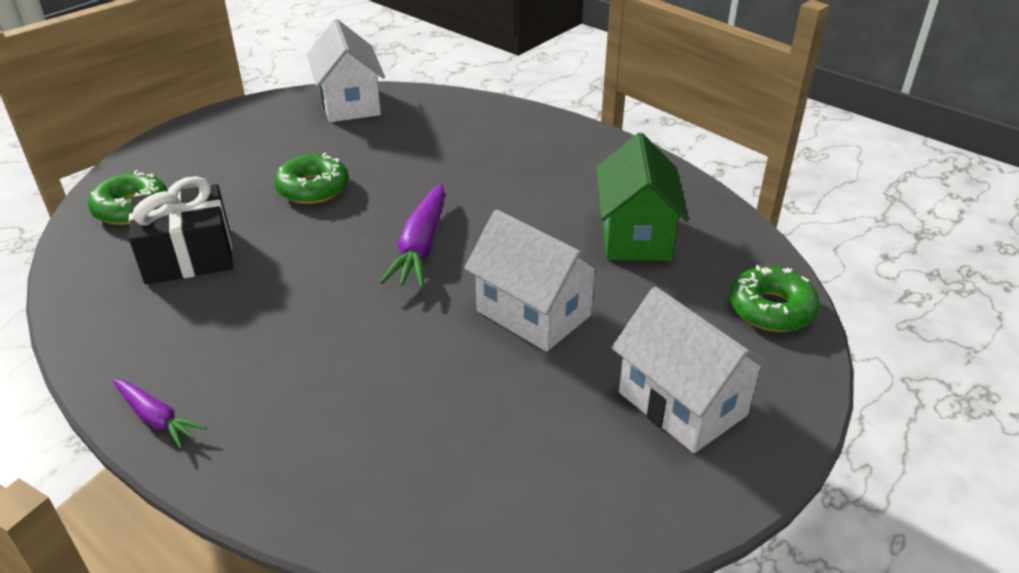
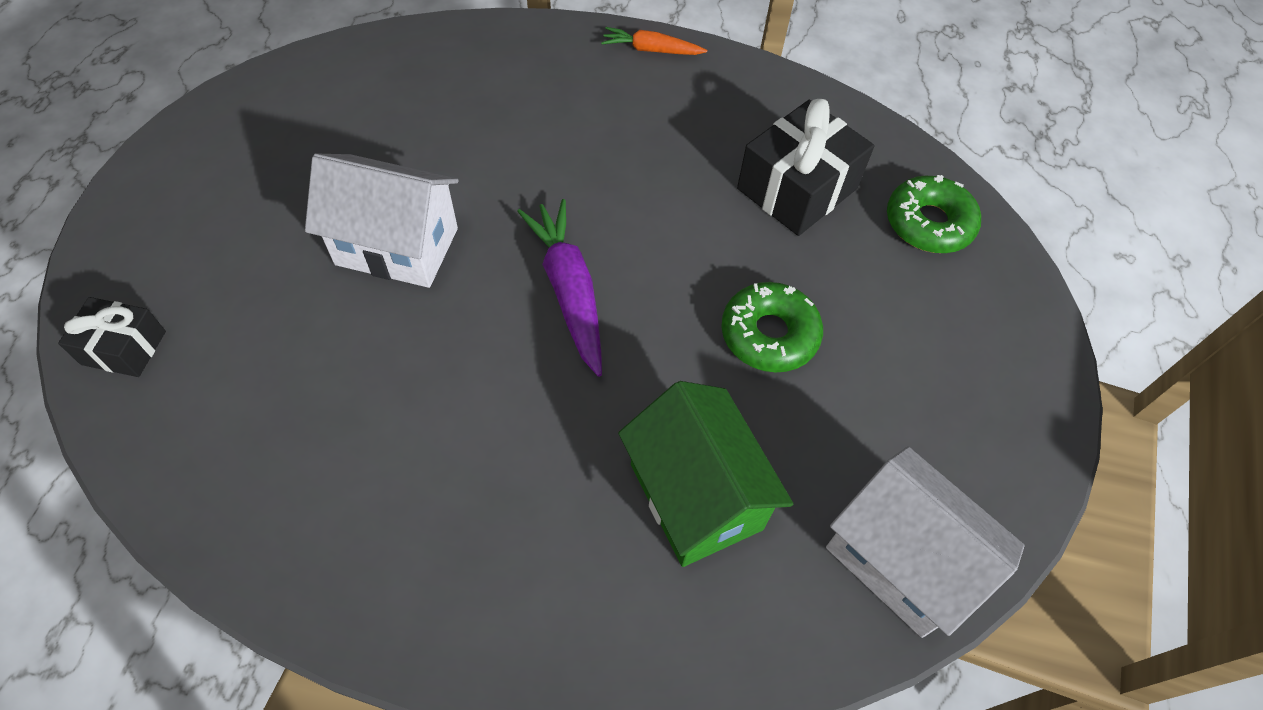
camera: 150 degrees right, 20 degrees up
(157, 418) = (651, 50): purple carrot -> orange carrot
(635, 235) = (310, 412): green house -> green house (695, 496)
(682, 404) = (221, 198): white house -> none
(771, 309) = (124, 348): green donut -> black gift

